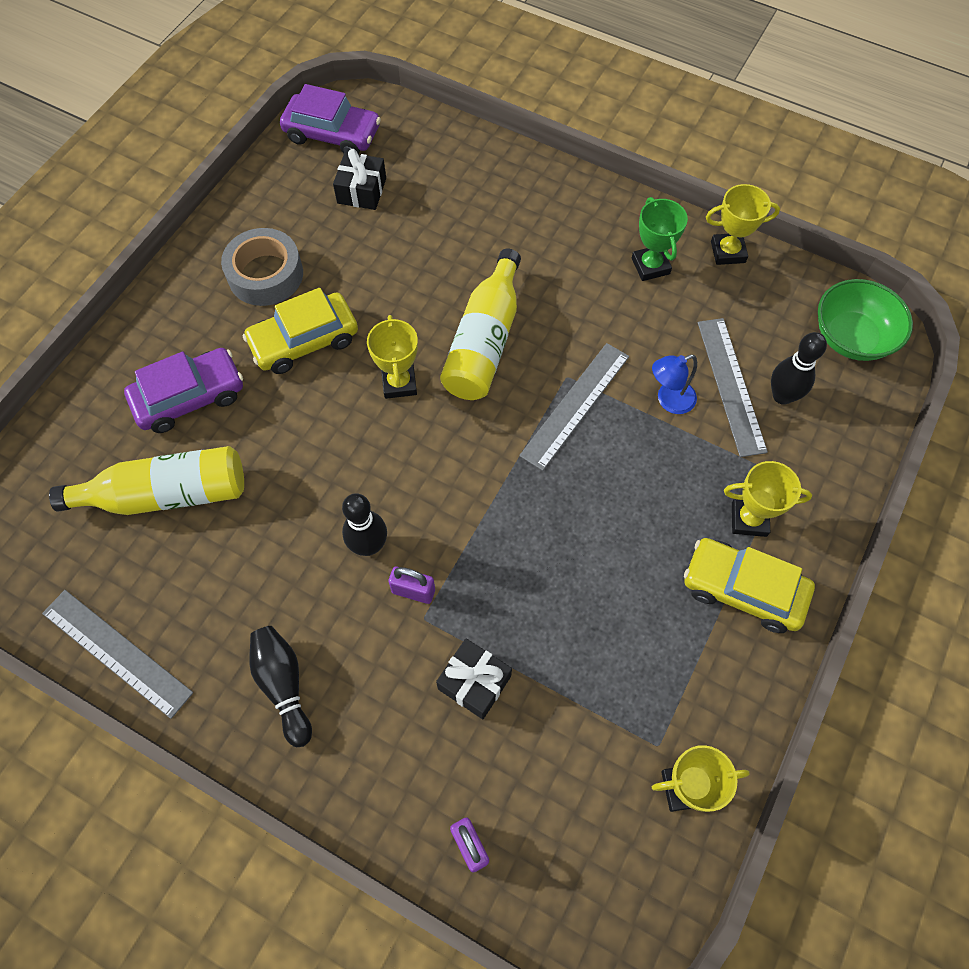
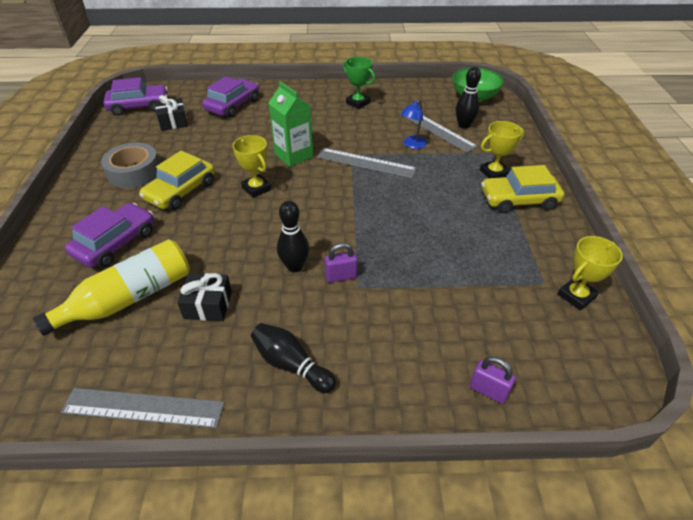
camera: 30 degrees left, 20 degrees down
(461, 189) = (233, 105): none -> purple car
(474, 682) = (416, 303): black gift -> black gift (208, 305)
(484, 341) = (294, 156): yellow bottle -> green carton
(575, 405) = (366, 163): grey ruler -> grey ruler turned 75 degrees counterclockwise
(728, 252) = (391, 88): yellow trophy -> none

